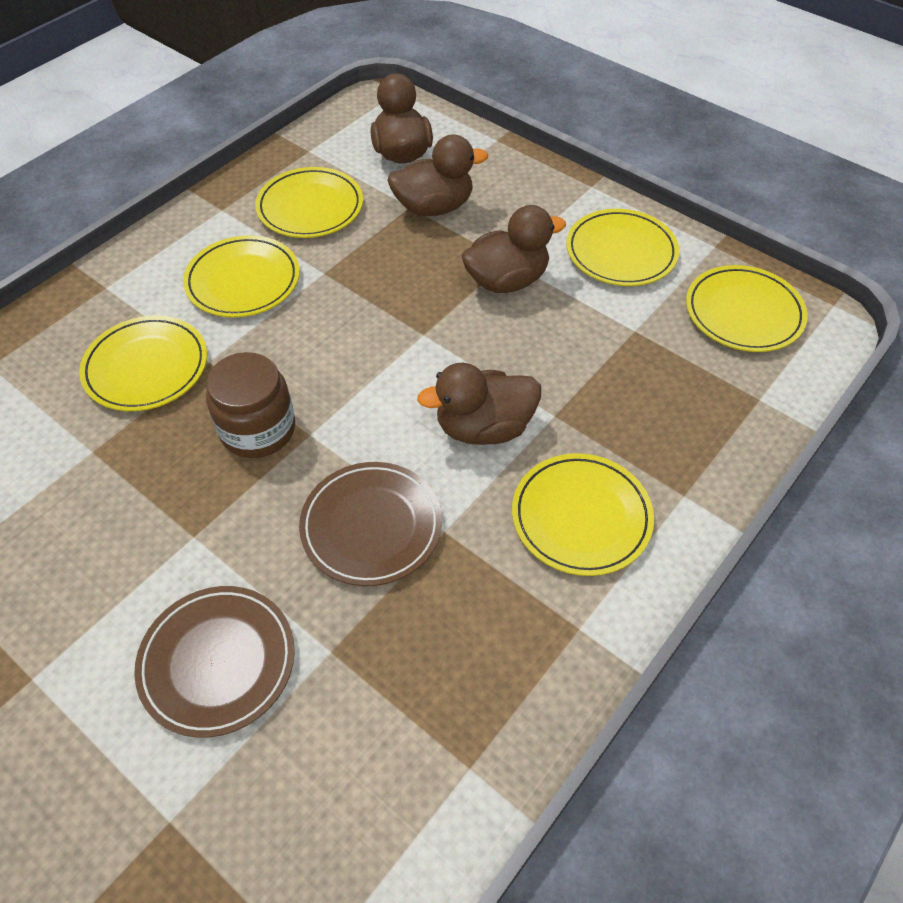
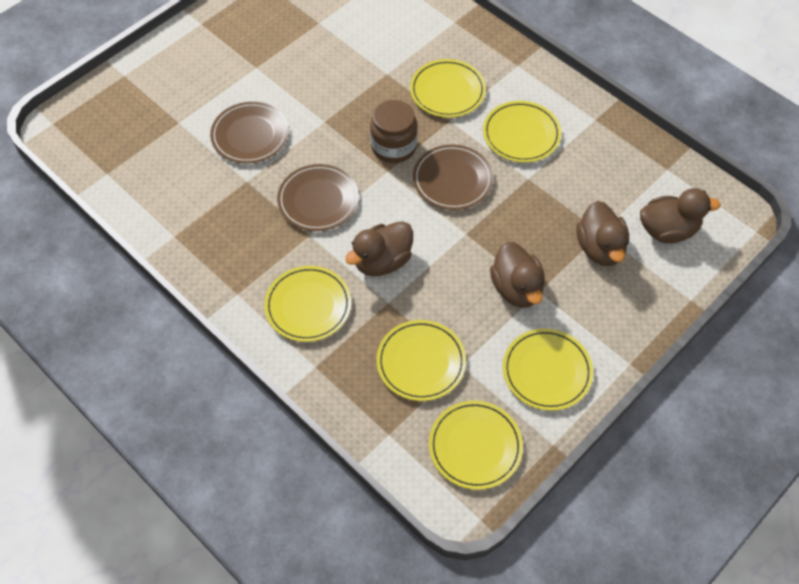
camera: 95 degrees right, 5 degrees up
(310, 207) = (598, 170): yellow plate -> yellow plate (421, 362)
(326, 353) = (452, 180): none -> brown plate
(483, 427) = (382, 261): brown duck -> brown duck turned 120 degrees counterclockwise

